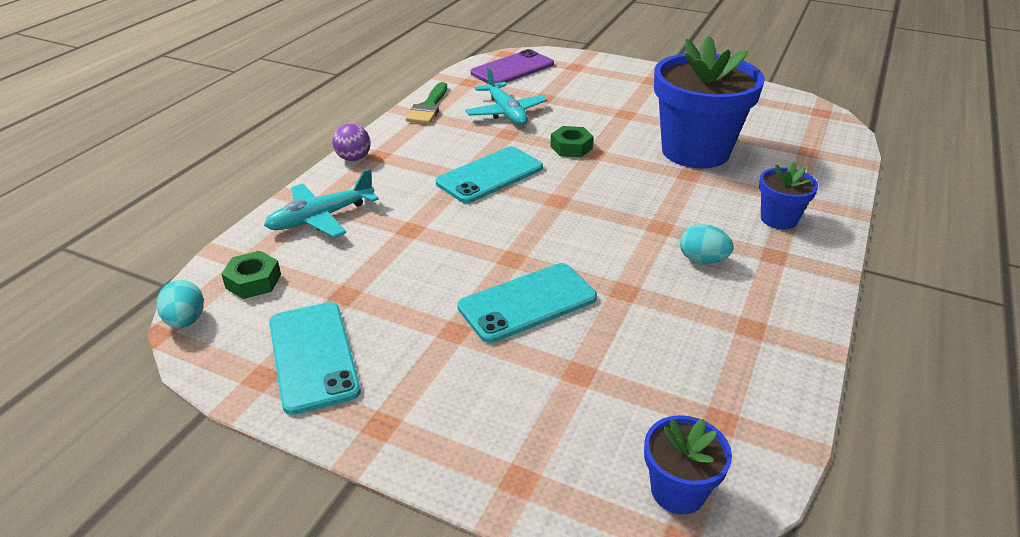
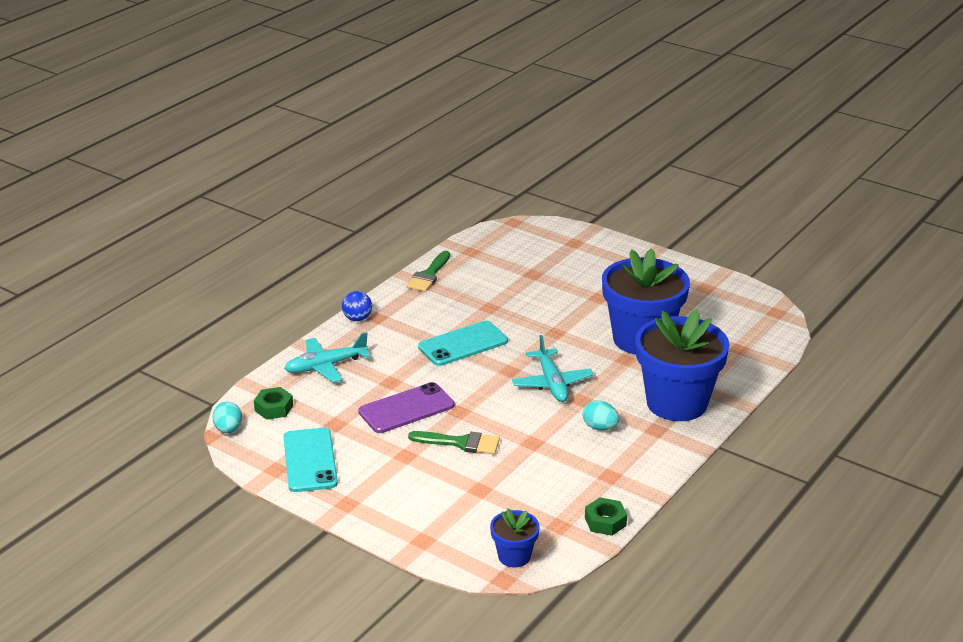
camera: 10 degrees right, 5 degrees down
(354, 158) = (357, 318): purple ball -> blue ball
(506, 113) = (494, 287): turquoise plane -> turquoise plane (552, 383)
(512, 69) = (515, 240): purple phone -> purple phone (406, 408)
(527, 303) = (461, 443): turquoise phone -> green brush
(571, 147) = (538, 326): green nut -> green nut (605, 521)
(778, 219) = (676, 403): blue flower pot -> blue flower pot, size x2.14

